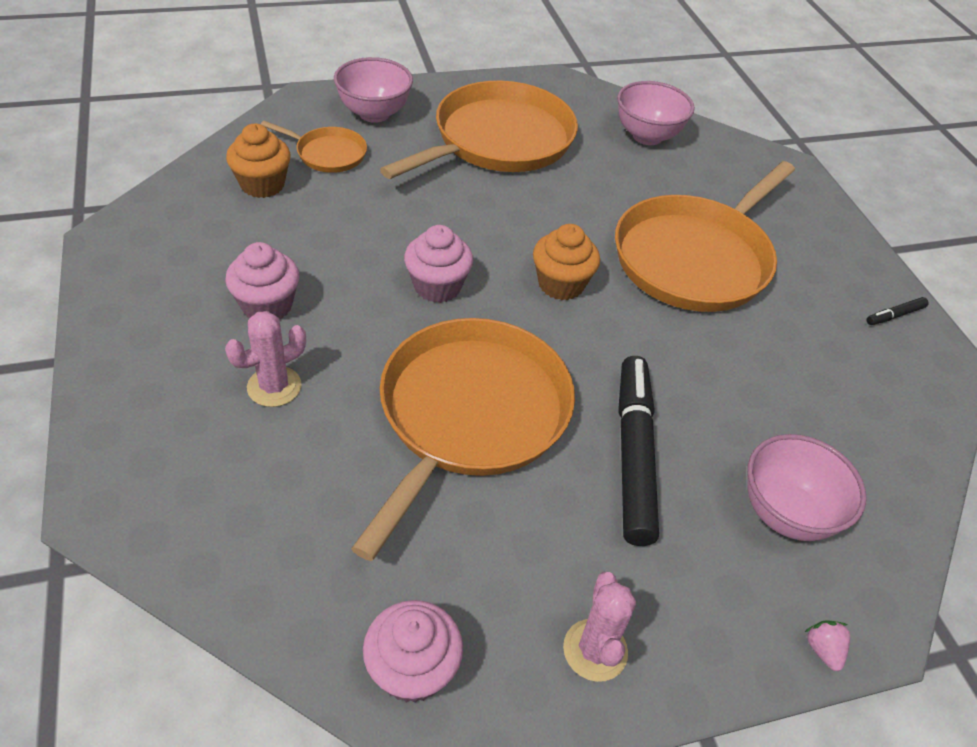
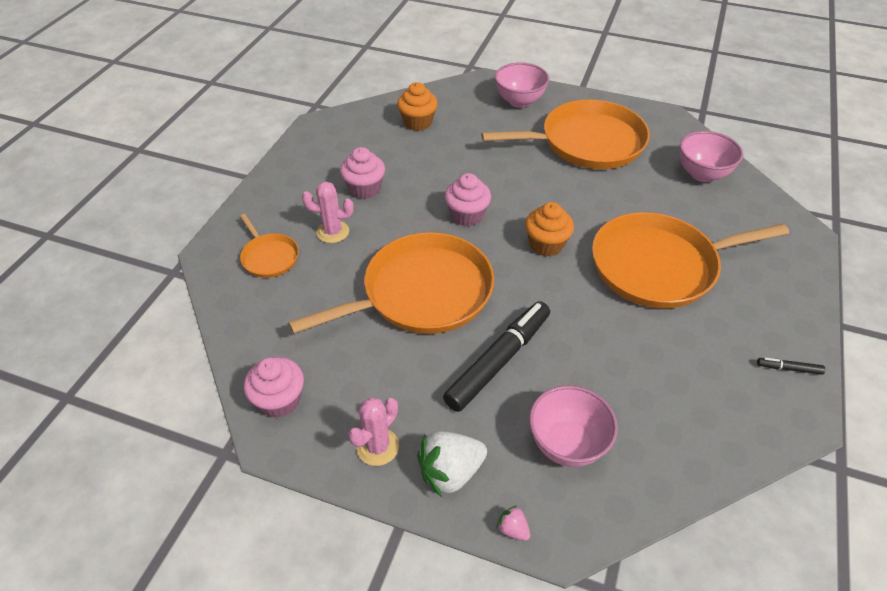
camera: 40 degrees right, 0 degrees up
(328, 154) = (470, 117): orange pan -> orange pan (269, 257)
(703, 626) = (450, 472): none -> white strawberry
(823, 650) = (513, 529): pink strawberry -> pink strawberry turned 75 degrees counterclockwise

